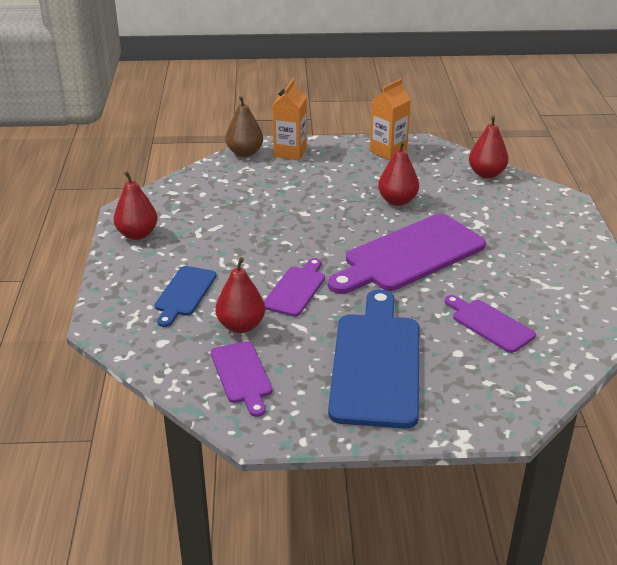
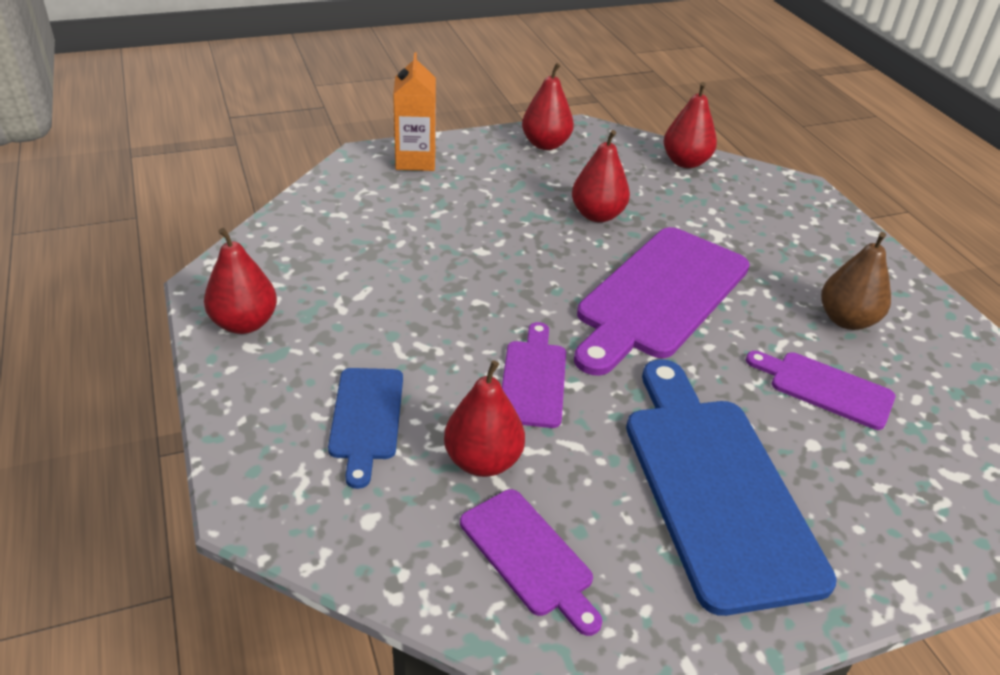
camera: 20 degrees left, 5 degrees up
(244, 153) = (351, 168): brown pear -> brown pear (846, 320)
(388, 151) = (545, 144): orange carton -> red pear

